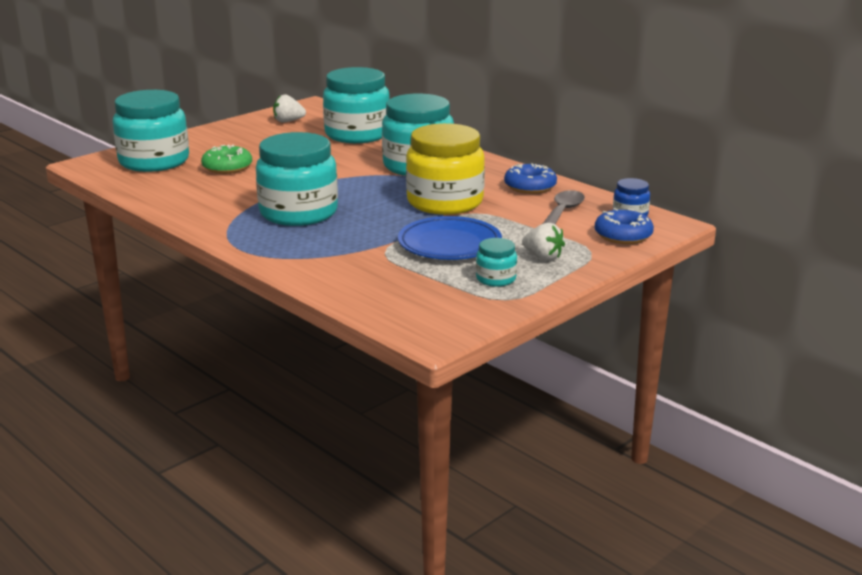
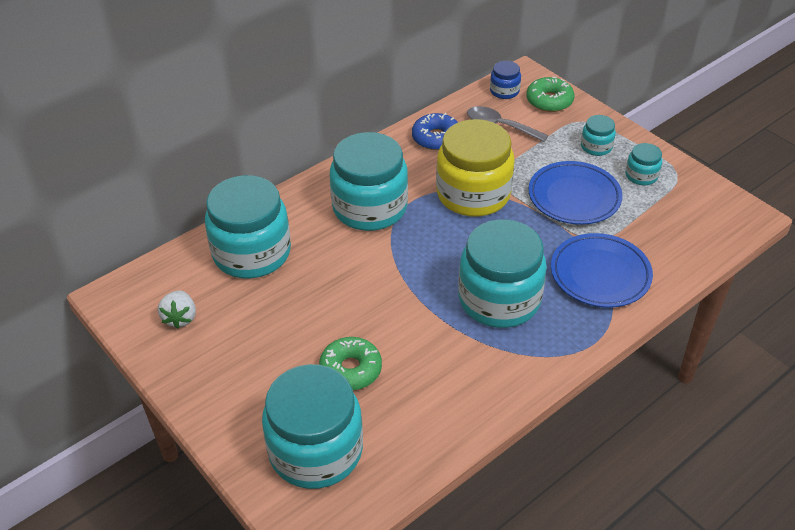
camera: 85 degrees left, 20 degrees up
(330, 253) = (600, 274): none -> blue plate
(543, 257) = (596, 147): white strawberry -> turquoise jar
(623, 235) = (549, 101): blue donut -> green donut

